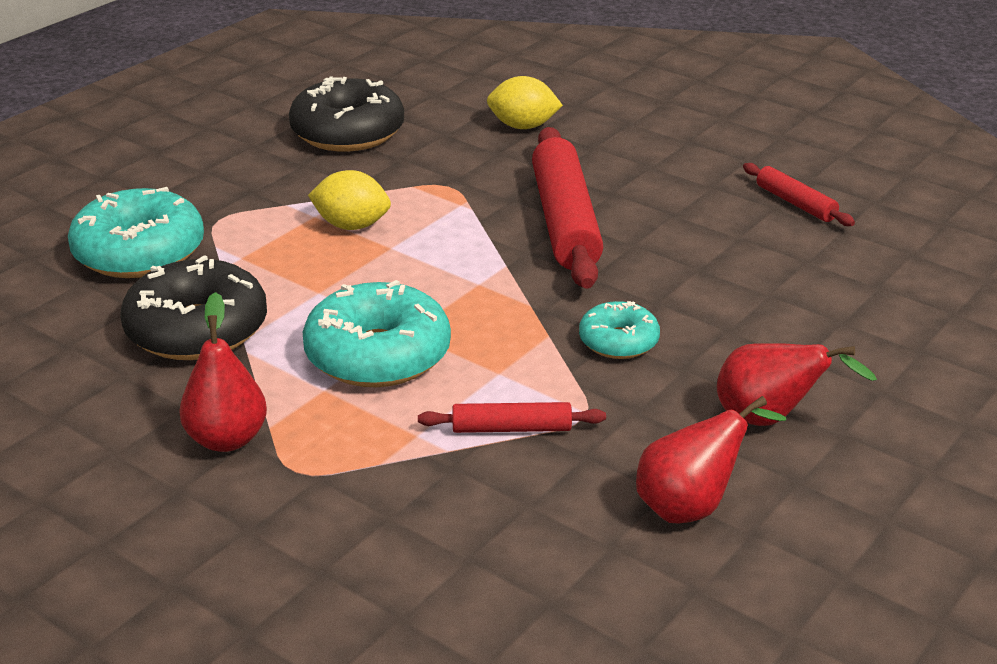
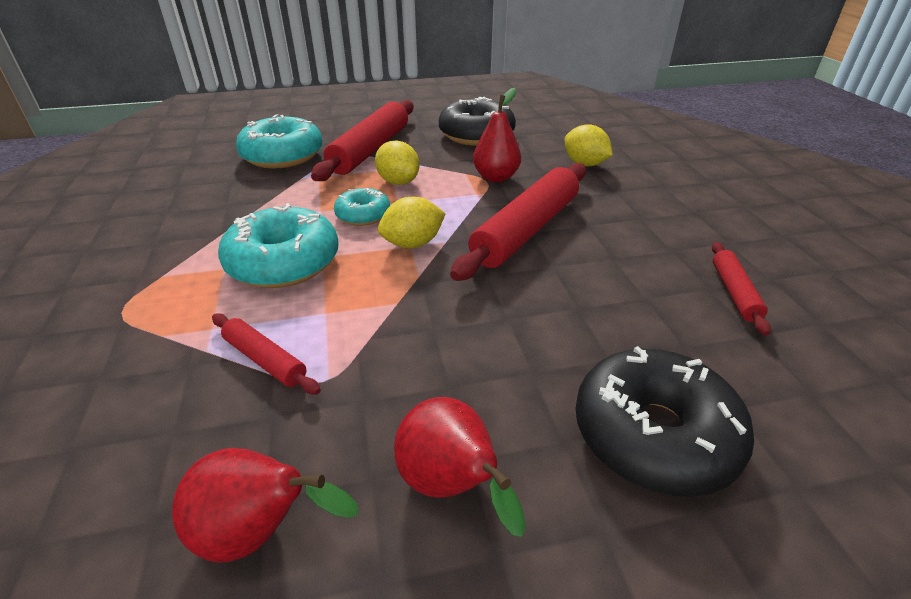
camera: 40 degrees right, 5 degrees up
(197, 330) = (234, 204): black donut -> black donut (654, 434)
(227, 439) = (133, 271): red pear -> red pear (496, 177)
(246, 201) = (370, 150): none -> red rolling pin
(477, 281) = (413, 244): none -> yellow lemon
(618, 342) = (435, 334): turquoise donut -> turquoise donut (363, 215)

